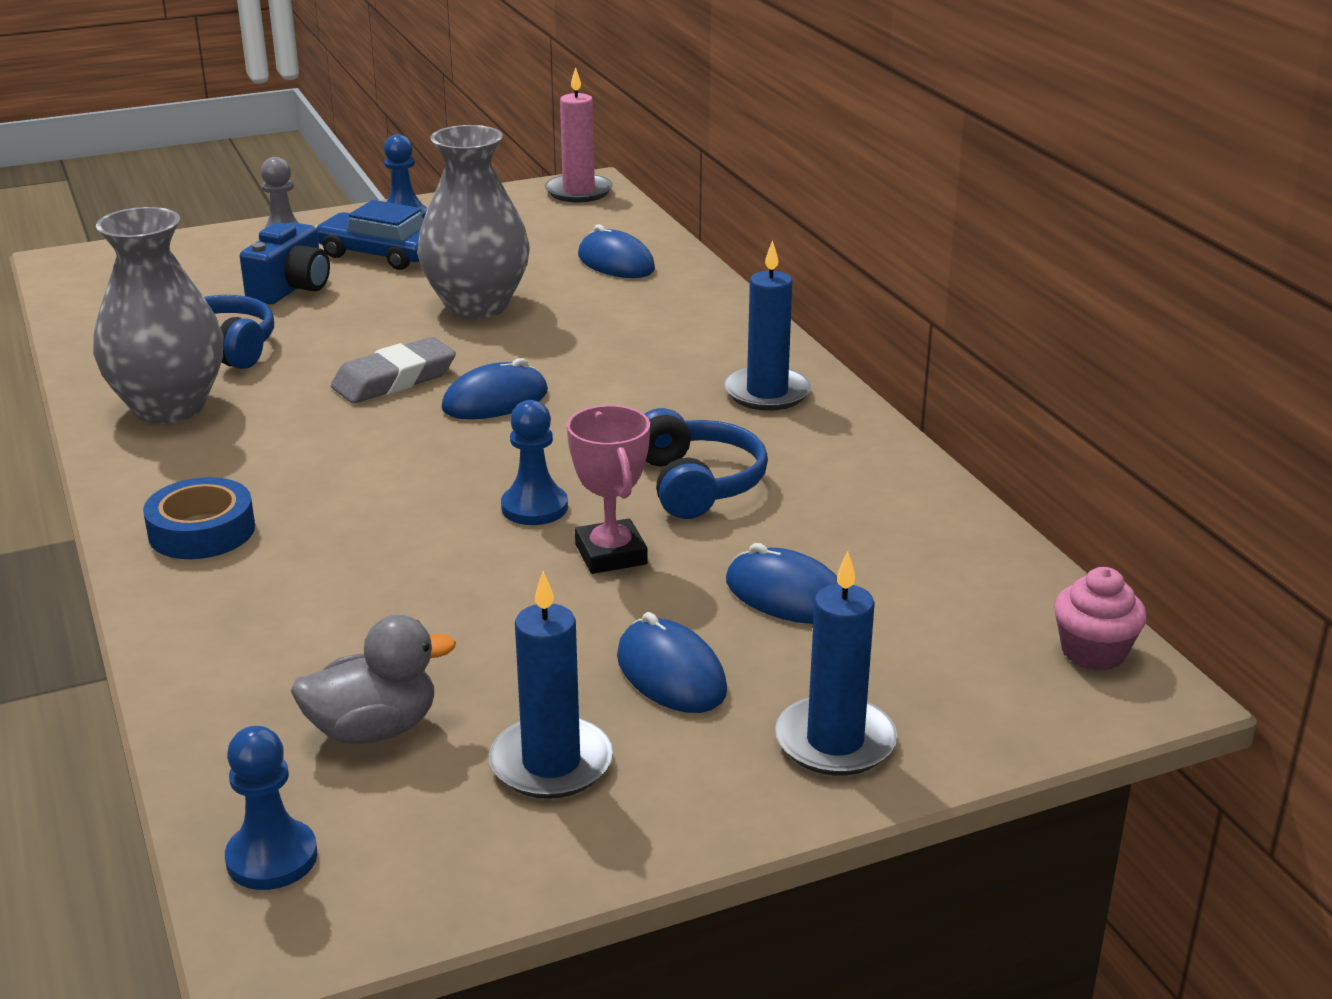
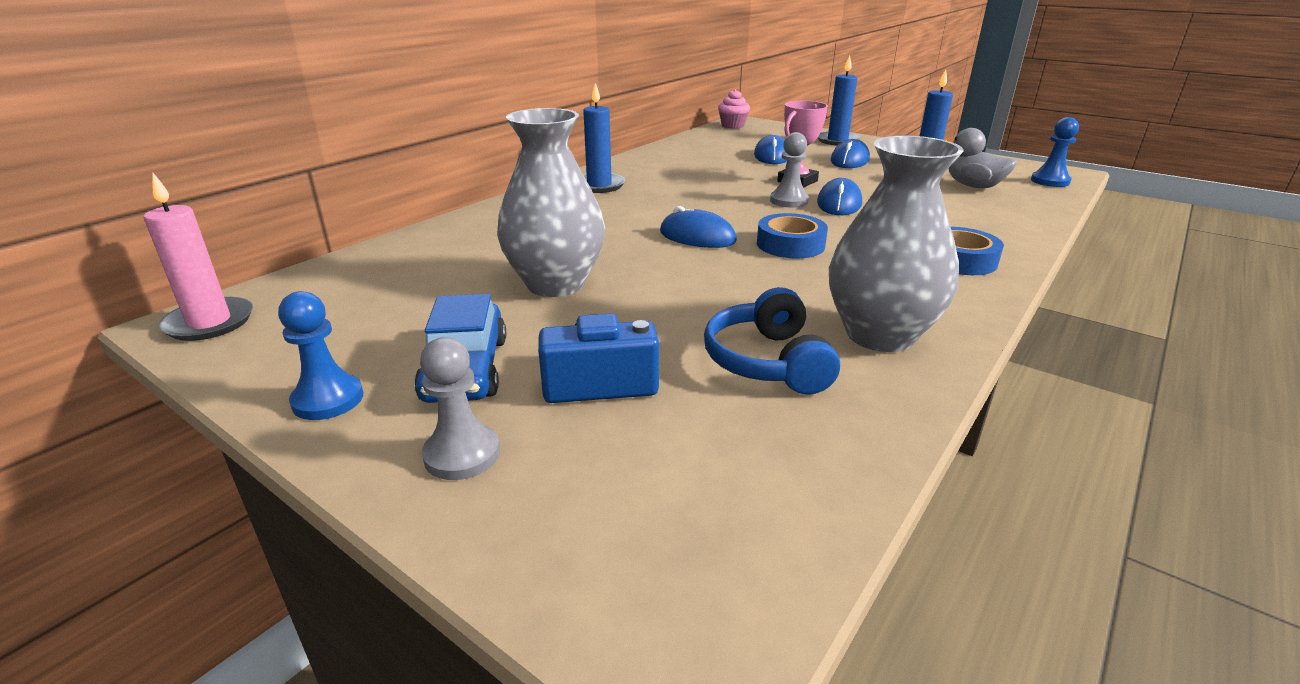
camera: 120 degrees left, 0 degrees up
(394, 379) = (713, 272): grey eraser -> none
(396, 446) = (790, 244): none -> blue tape
(534, 507) = (789, 201): blue pawn -> grey pawn
(616, 263) = (419, 260): blue mouse -> blue mouse (839, 203)
(697, 484) = (714, 180): blue headphones -> none

